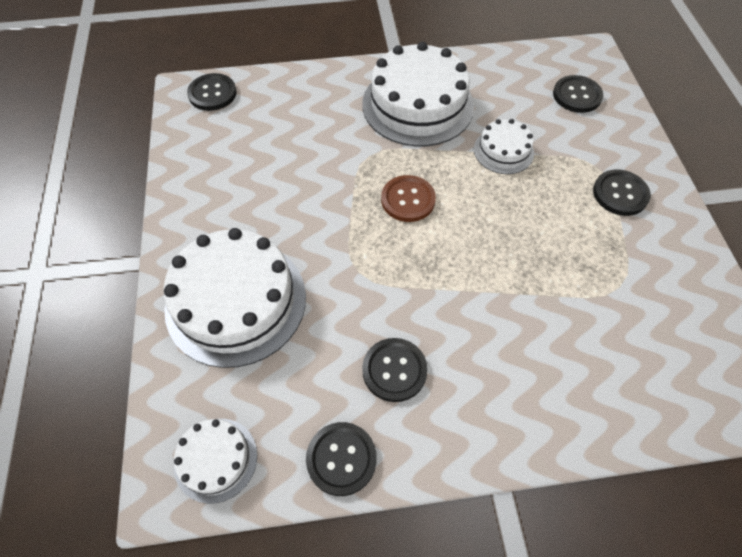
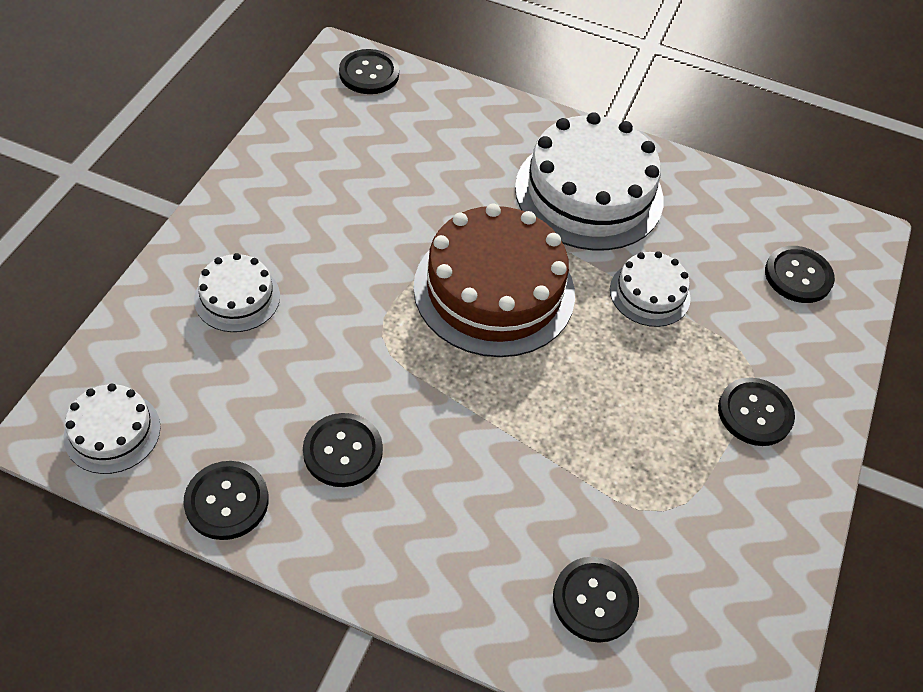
camera: 25 degrees right, 5 degrees down
(236, 301) = (237, 298): white cake -> white cake, size x0.51
(408, 200) = (494, 290): brown button -> brown cake
(627, 372) = (594, 600): none -> black button

